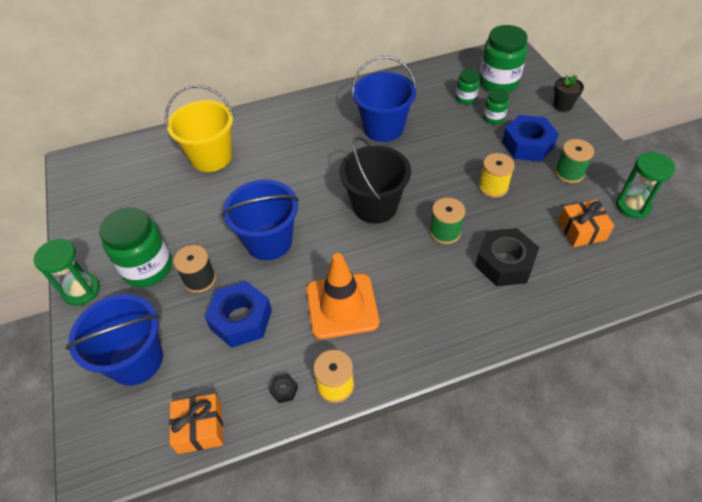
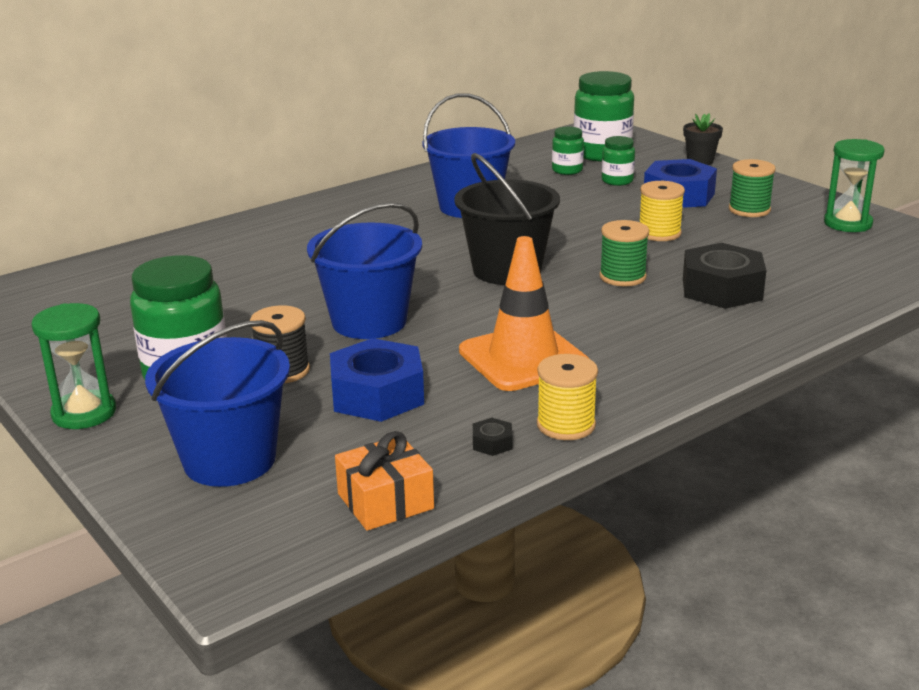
camera: 20 degrees left, 25 degrees down
(211, 157) = (219, 263): yellow bucket -> none
(581, 230) = (800, 250): orange gift -> none

